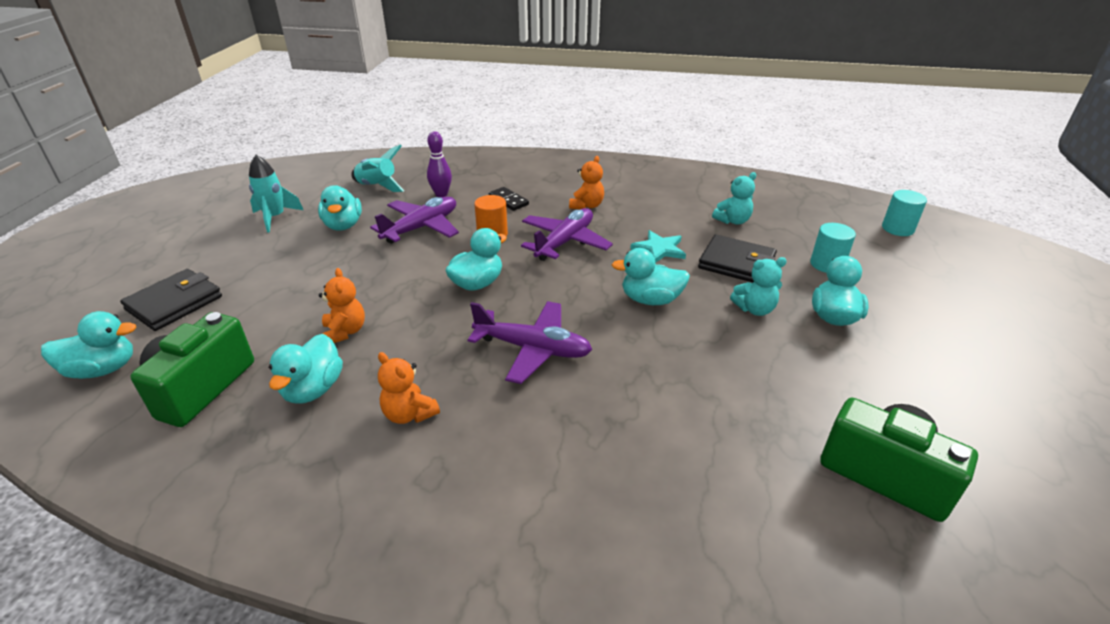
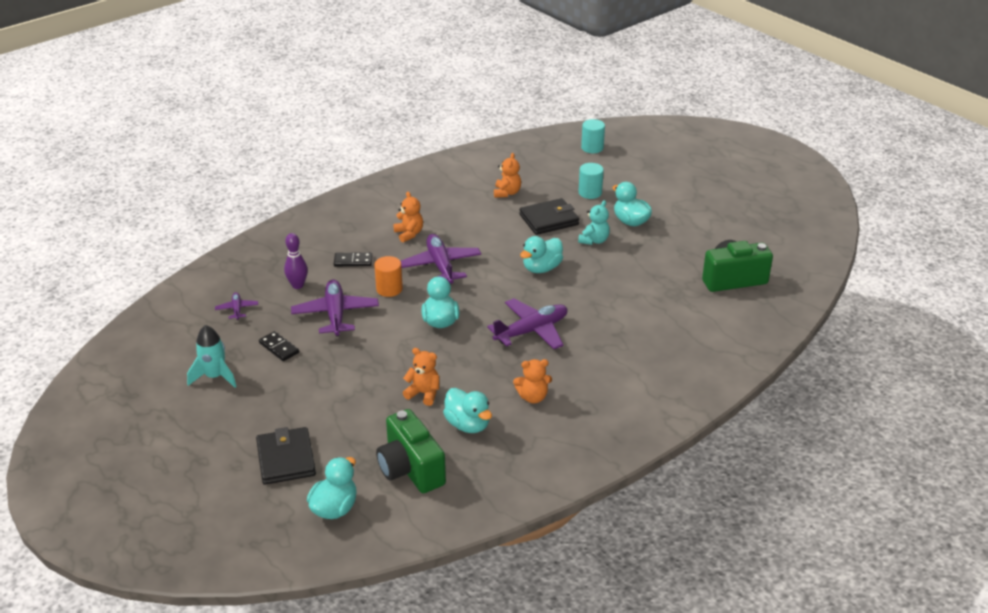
camera: 50 degrees left, 0 degrees up
(343, 225) = (279, 348): turquoise duck -> black domino
(377, 186) = (237, 309): turquoise rocket -> purple plane
(659, 249) = (498, 236): turquoise star -> none
(733, 221) = (507, 193): turquoise teddy bear -> orange teddy bear

